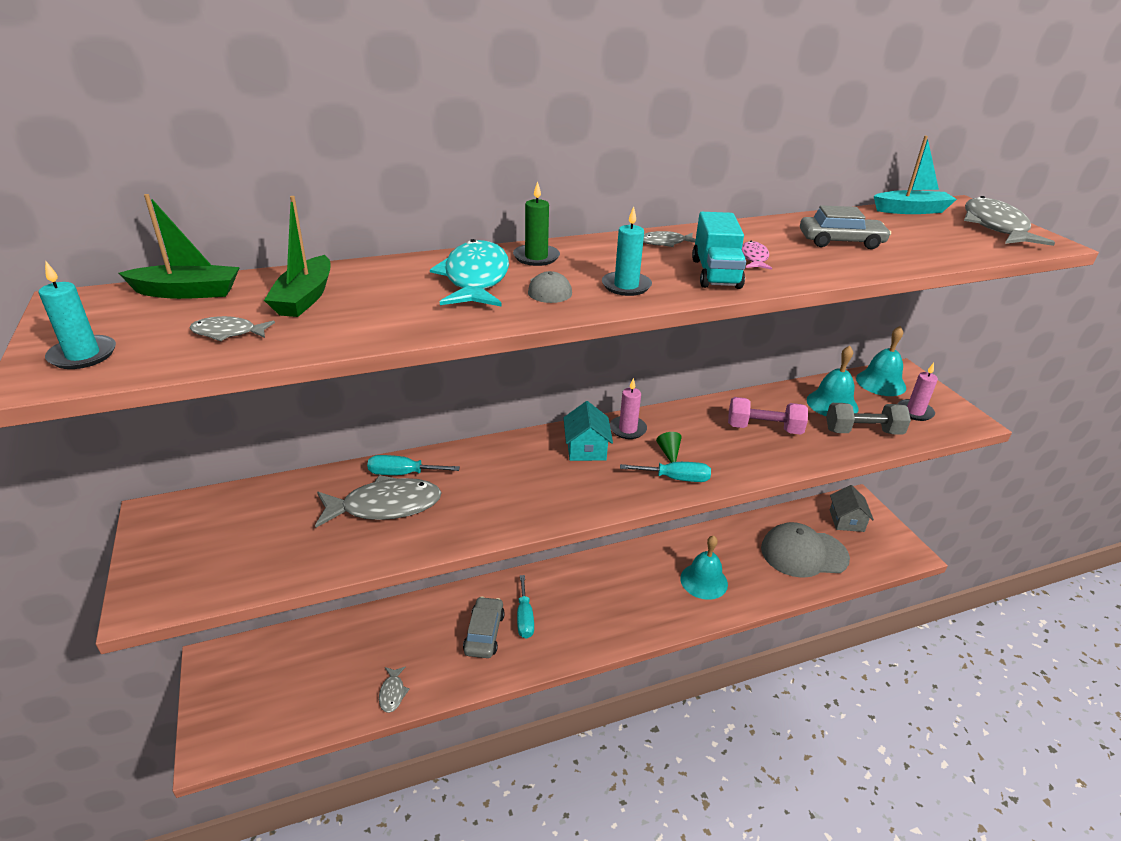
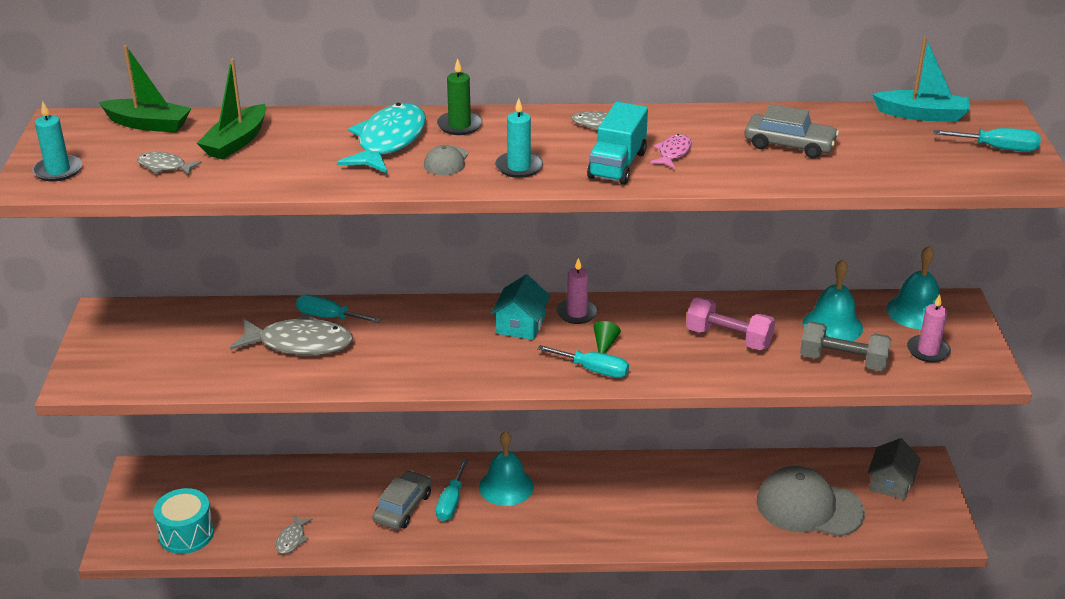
camera: 20 degrees right, 0 degrees up
(282, 715) = (186, 534): none -> turquoise drum
(704, 581) = (668, 509): turquoise bell -> turquoise bell (506, 486)
(995, 227) = (997, 148): grey fish -> turquoise screwdriver

